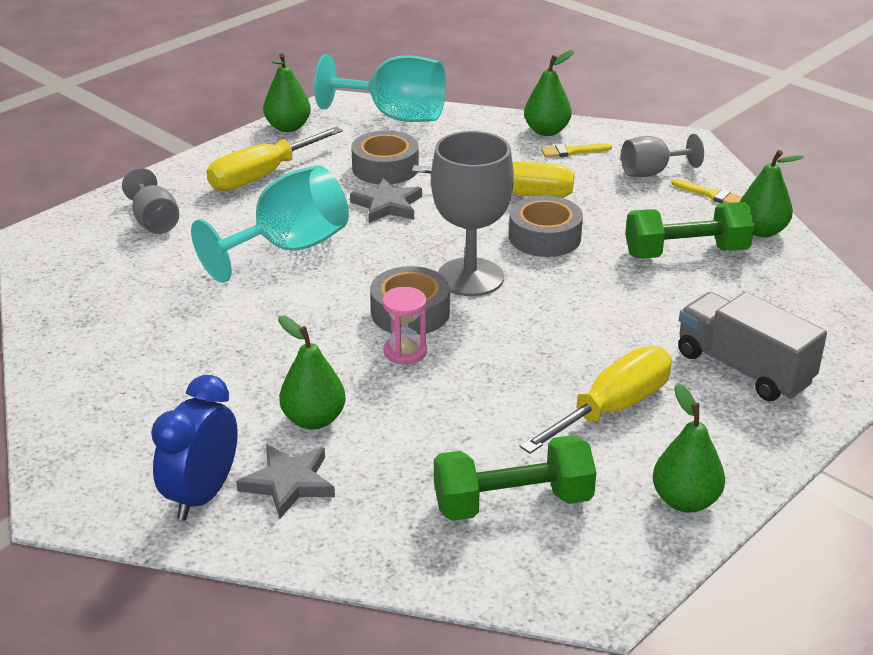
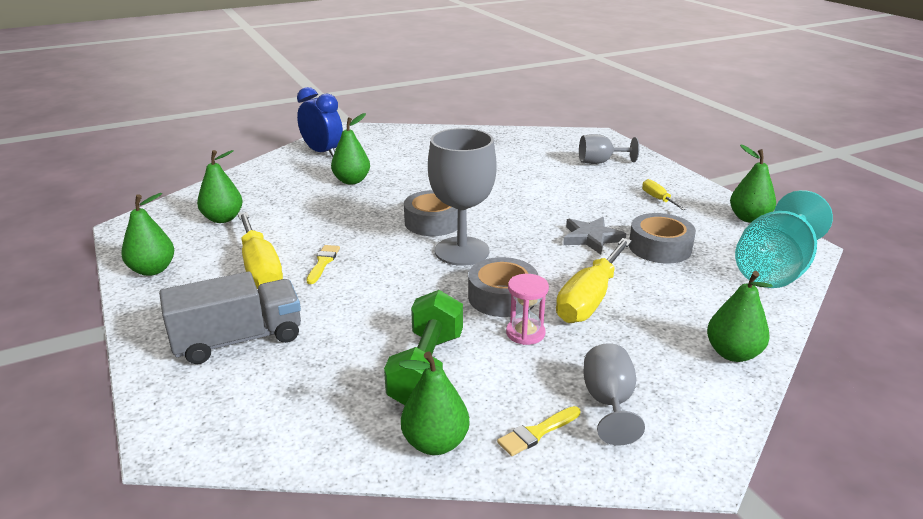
camera: 110 degrees right, 5 degrees down
(262, 176) = (658, 199): yellow screwdriver -> yellow screwdriver, size x0.50
(288, 248) = (543, 195): turquoise goblet -> none
(288, 483) = (308, 170): grey star -> none
(405, 352) = (390, 213): pink hourglass -> pink hourglass (525, 333)
(512, 503) = (223, 218): green dumbbell -> green pear
(572, 151) = (676, 358): yellow brush -> yellow brush (323, 263)

